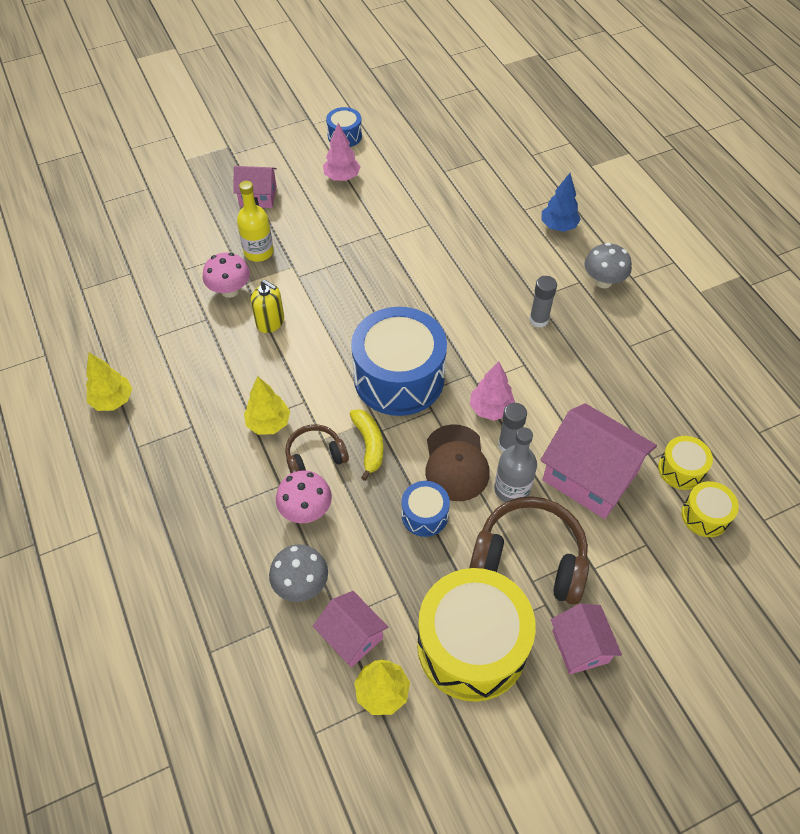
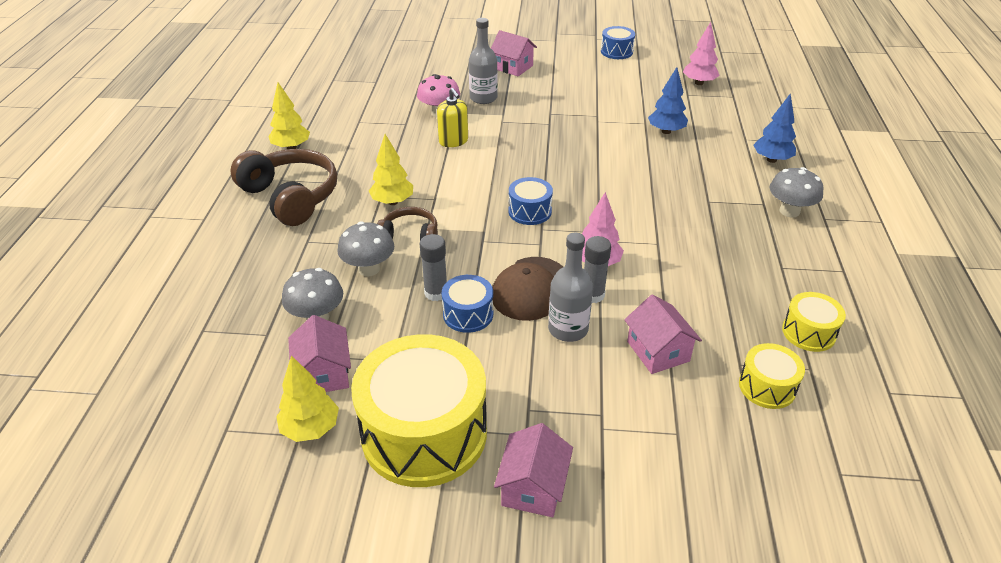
camera: 30 degrees right, 15 degrees down
(258, 252) = (483, 98): yellow bottle -> grey bottle
(306, 510) = (369, 269): pink mushroom -> grey mushroom
(342, 177) = (592, 74): pink tree -> pink tree (699, 83)
(369, 445) = (463, 246): yellow banana -> none
(399, 377) = (529, 211): blue drum -> blue drum, size x0.47
(453, 227) = (666, 131): none -> blue tree
(529, 558) = (540, 390): brown headphones -> brown headphones (291, 197)
(538, 320) = (698, 217): grey glue stick -> grey glue stick (436, 293)
(590, 476) = (658, 351): pink house -> pink house, size x0.58
(705, 515) = (767, 438): yellow drum -> yellow drum (808, 332)

